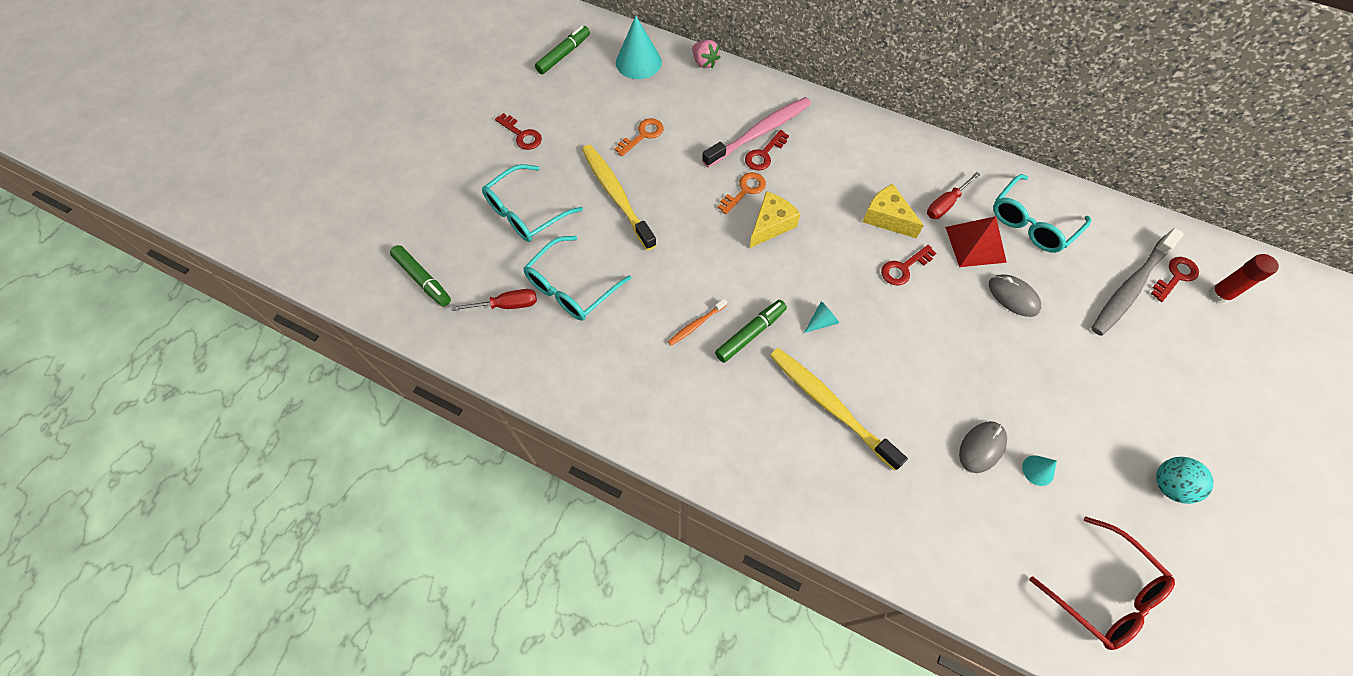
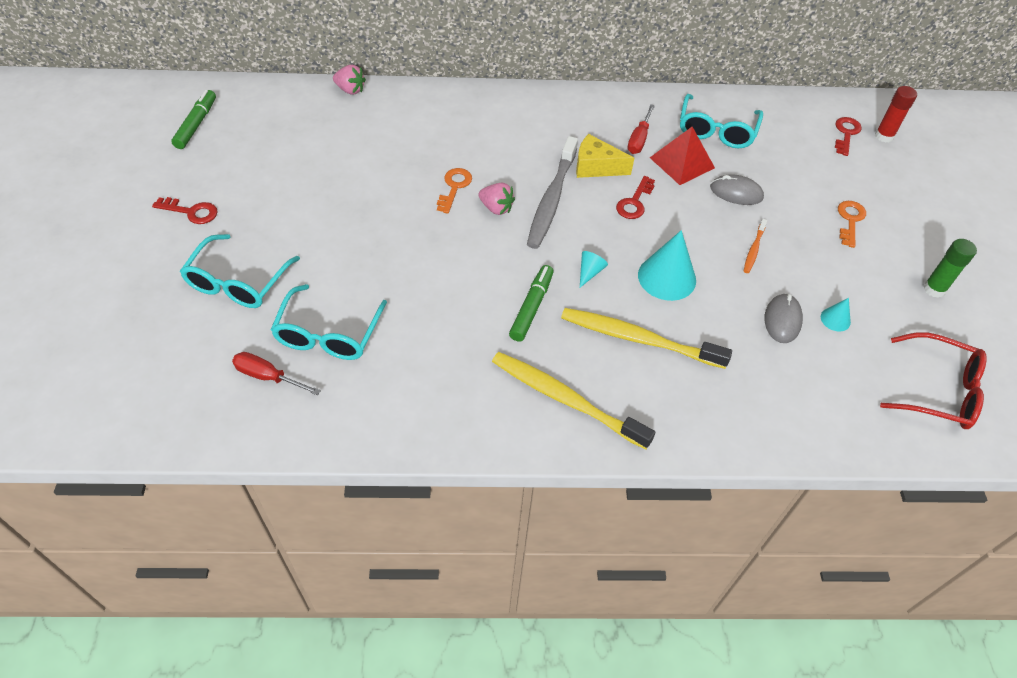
camera: 30 degrees left, 10 degrees down
(423, 279) = (153, 389): green marker -> none
(507, 305) = (267, 376): red screwdriver -> red screwdriver turned 120 degrees counterclockwise
(616, 195) = (328, 234): yellow toothbrush -> yellow toothbrush (565, 399)
(638, 62) = (282, 108): turquoise cone -> turquoise cone (667, 277)
(643, 135) = (324, 171): orange key -> orange key (850, 220)
(696, 325) = (475, 319): orange toothbrush -> orange toothbrush (753, 249)
(760, 132) = (439, 133): pink toothbrush -> none
(764, 154) = (454, 150): red key -> none
(771, 225) = (496, 208): yellow cheese -> pink strawberry
(1130, 287) = (819, 153): grey toothbrush -> grey toothbrush (551, 199)
(1168, 485) = (934, 289): turquoise ball -> green glue stick

